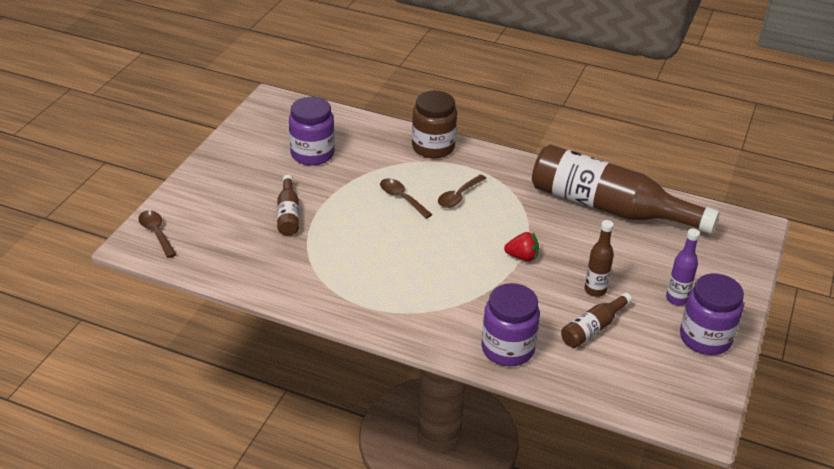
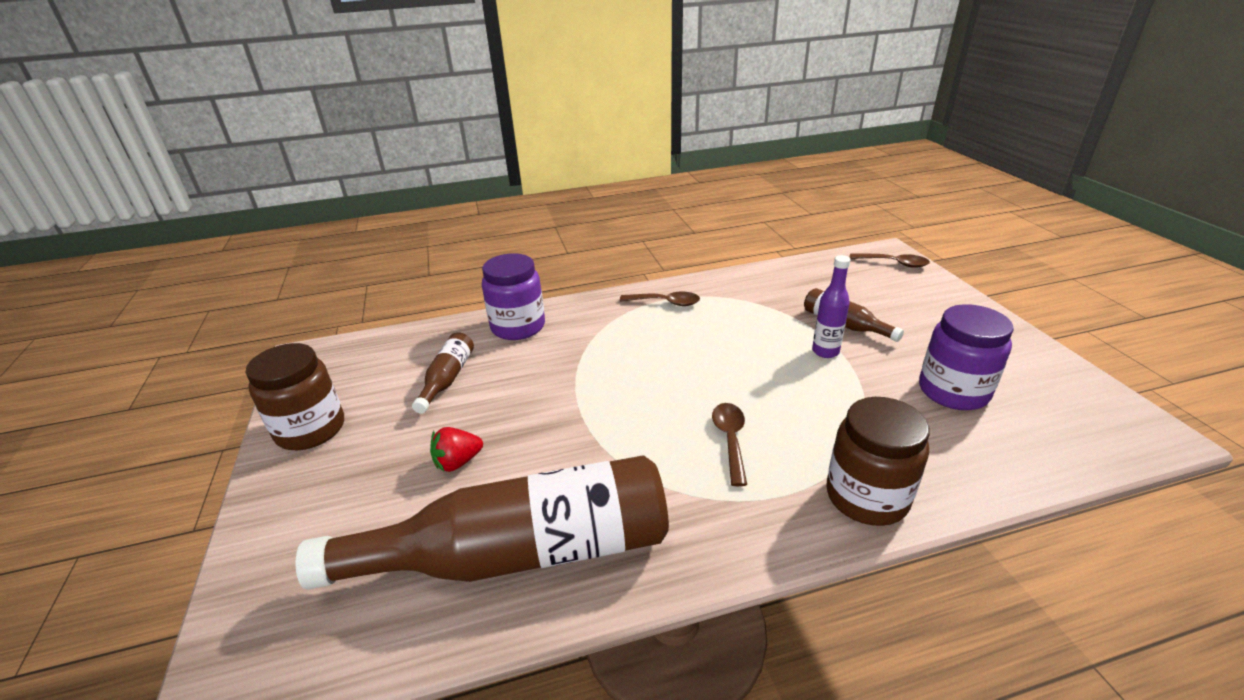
camera: 145 degrees right, 5 degrees down
(402, 198) = (782, 399): brown spoon -> brown spoon (665, 303)
(522, 257) = (578, 408): red strawberry -> red strawberry (458, 462)
(595, 290) = (467, 416): brown bottle -> none
(677, 299) = (358, 458): purple bottle -> purple bottle (825, 351)
(705, 338) = (311, 429): purple jar -> brown jar

